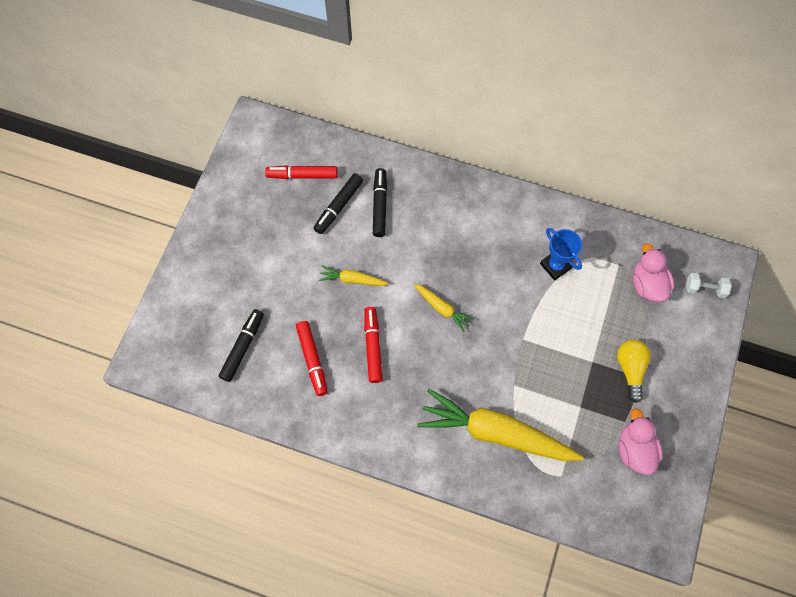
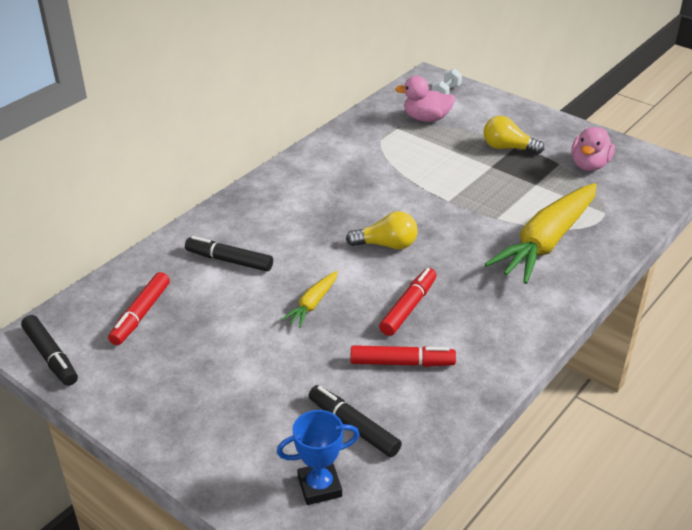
camera: 70 degrees left, 30 degrees down
(339, 206) = (207, 293): black marker -> black marker (51, 356)
(373, 347) = (408, 307): red marker -> red marker turned 105 degrees clockwise
(442, 308) = (386, 245): yellow carrot -> yellow light bulb
(555, 266) = (378, 162): blue trophy -> blue trophy (319, 486)
(634, 449) = (589, 165): pink duck -> pink duck turned 75 degrees counterclockwise

